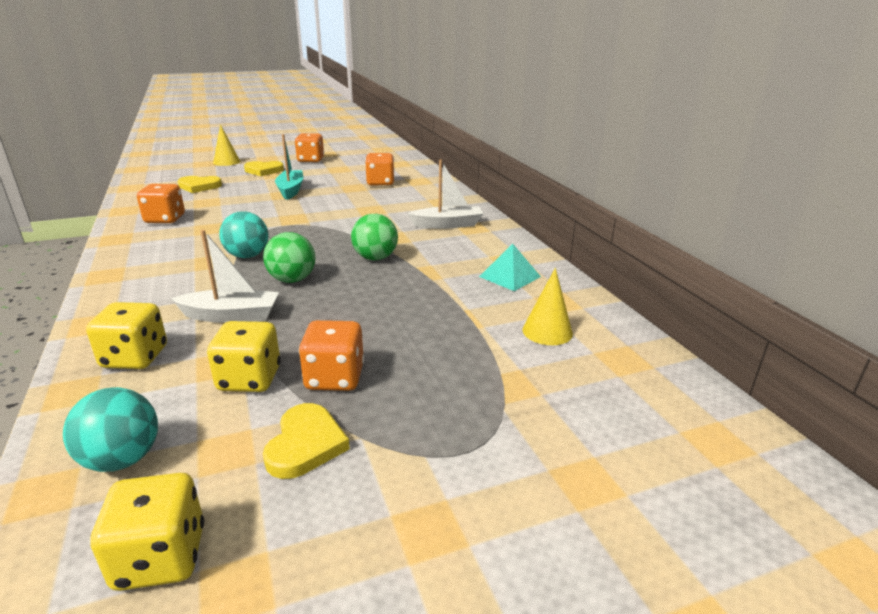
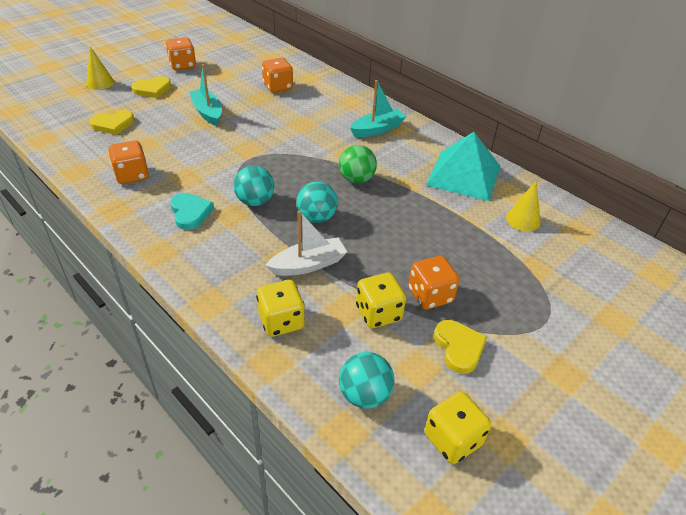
camera: 25 degrees left, 15 degrees up
(176, 253) = (190, 213): none -> turquoise heart
(292, 280) = (316, 218): green ball -> turquoise ball
(447, 225) = (377, 129): white boat -> turquoise boat
(510, 276) = (464, 175): turquoise pyramid -> turquoise pyramid, size x1.88

